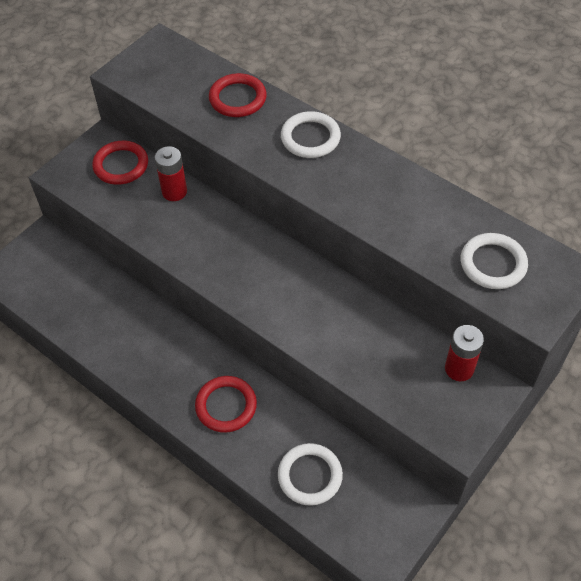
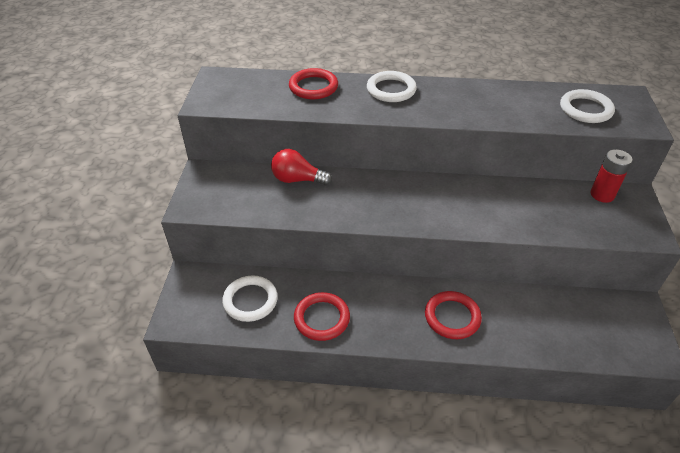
camera: 35 degrees left, 10 degrees down
(121, 165) = (236, 180): red ring -> red ring (321, 318)
(174, 192) = (297, 179): red battery -> red light bulb
(310, 476) = (556, 329): white ring -> white ring (250, 300)

